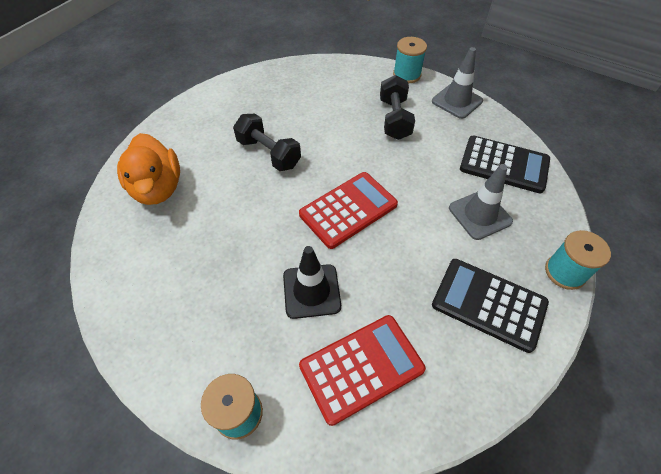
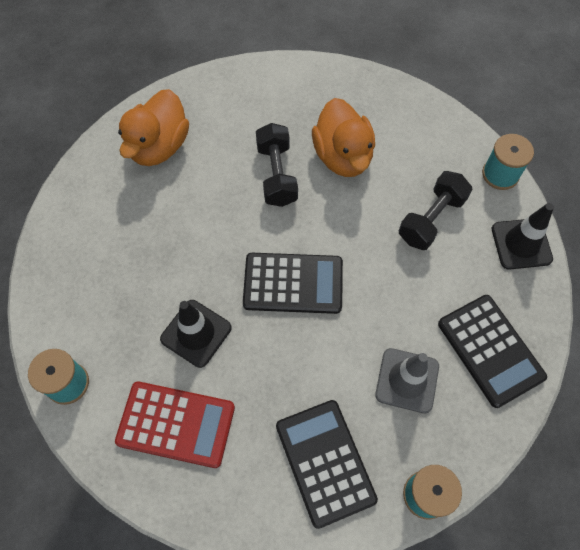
camera: 40 degrees right, 10 degrees up
(303, 118) = (343, 156): none -> orange duck
(348, 210) = (293, 283): red calculator -> black calculator
(457, 101) = (521, 244): grey traffic cone -> black traffic cone

